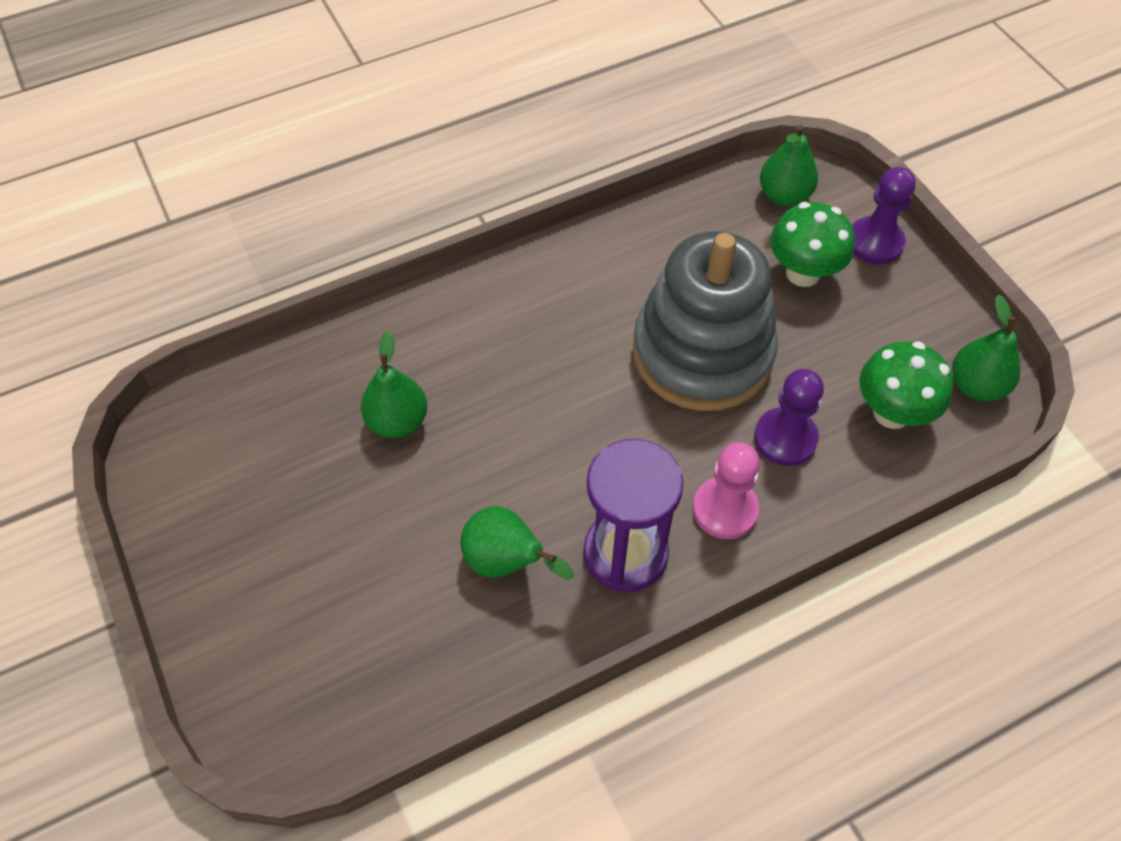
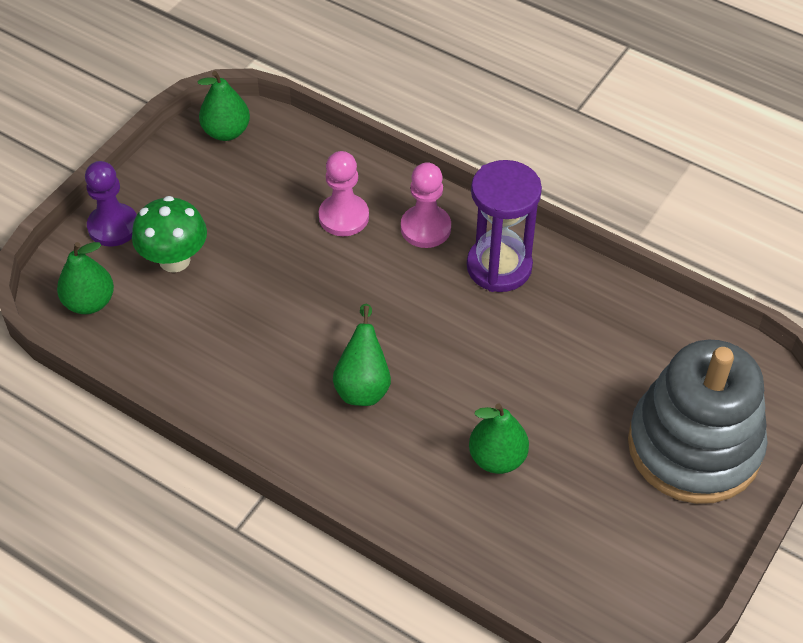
camera: 120 degrees left, 5 degrees down
(506, 562) = (556, 328): green pear -> green pear (363, 385)
(702, 353) = (298, 292): grey stacking toy -> grey stacking toy (694, 446)
(785, 438) = (343, 217): purple pawn -> pink pawn
(891, 412) = (281, 168): green mushroom -> none

